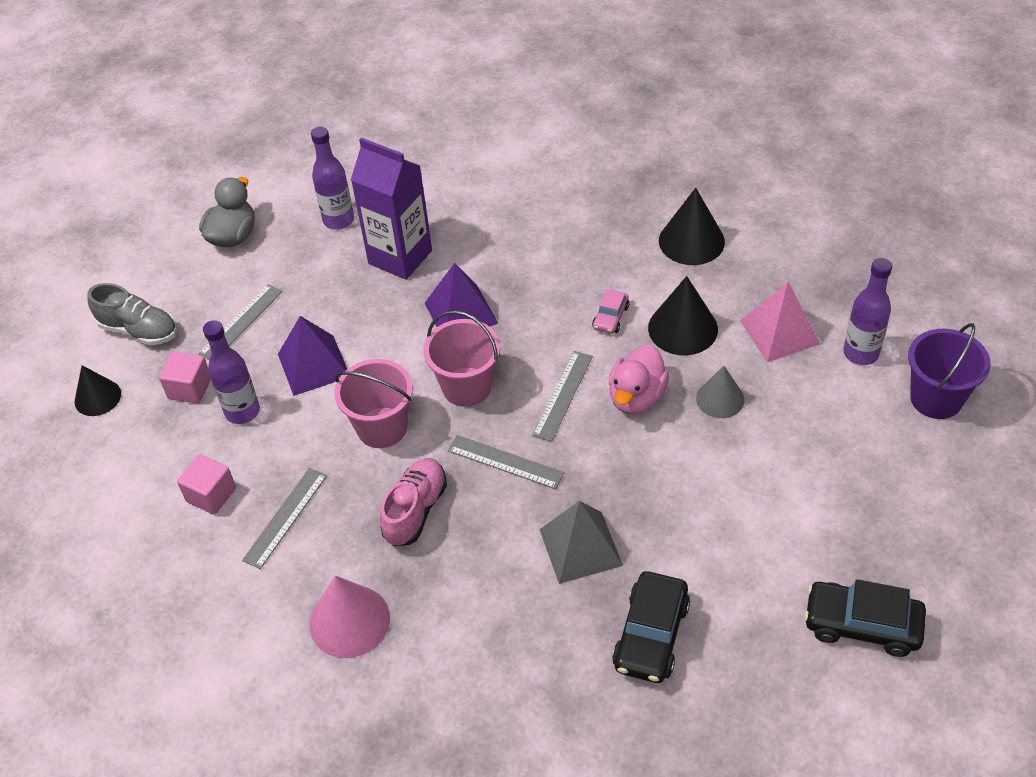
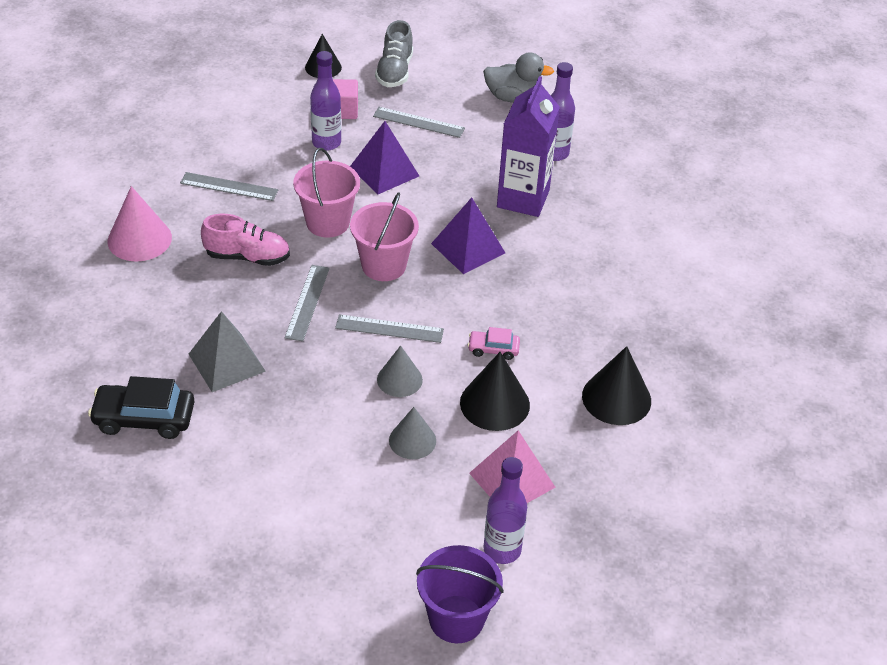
camera: 70 degrees right, 5 degrees down
(211, 495) = (243, 144): pink cube -> none
(636, 397) = (399, 379): pink duck -> grey cone
(862, 625) = (169, 567): black car -> none

